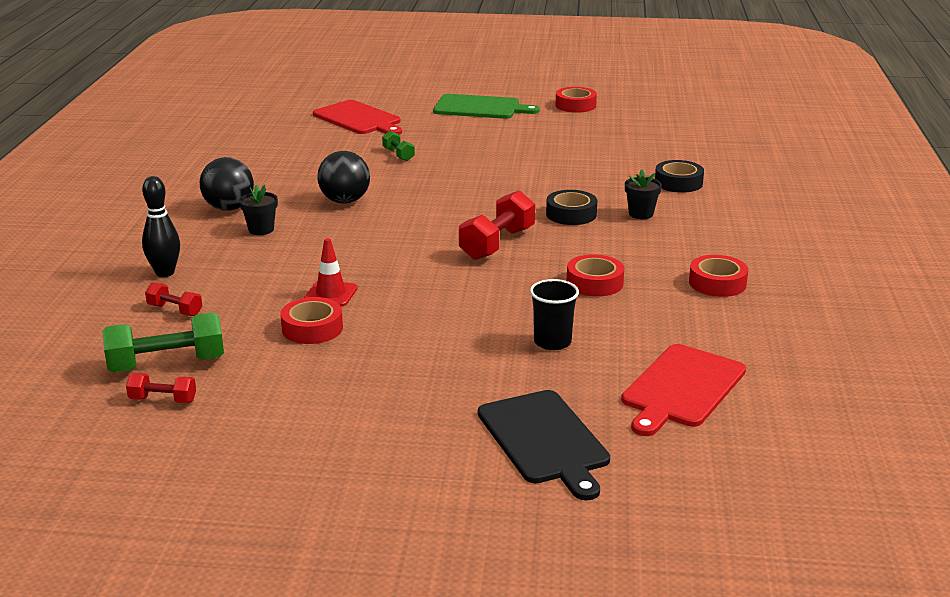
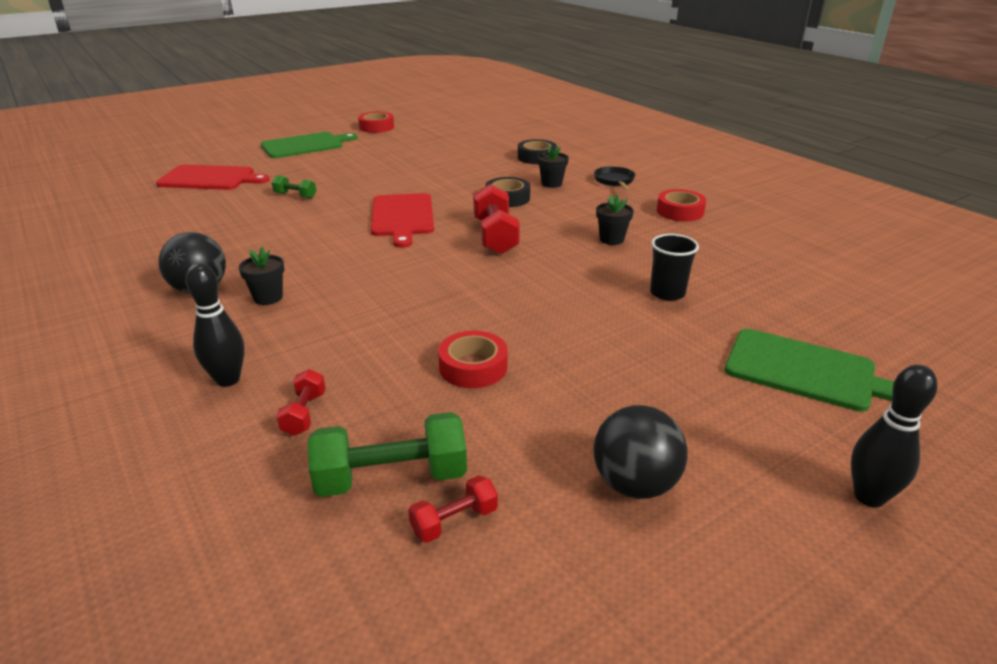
camera: 40 degrees left, 5 degrees up
(167, 364) = (391, 477): green dumbbell -> green dumbbell turned 45 degrees clockwise
(175, 310) = (304, 414): red dumbbell -> red dumbbell turned 75 degrees counterclockwise
(331, 294) = (435, 329): red traffic cone -> none
(345, 201) = (310, 246): black ball -> black ball (634, 484)
(417, 519) = (869, 497): none -> black bowling pin
(544, 440) = (806, 371): black cutting board -> green cutting board
(594, 283) = (611, 239): red tape -> black flower pot
(681, 388) = (798, 289): red cutting board -> red cutting board (402, 217)
(711, 232) = (614, 181): none -> black pan

